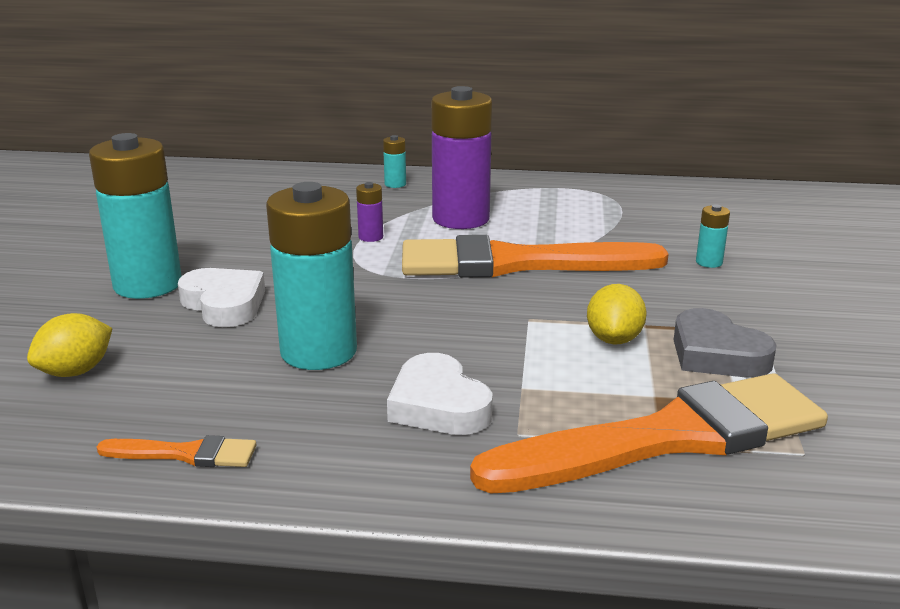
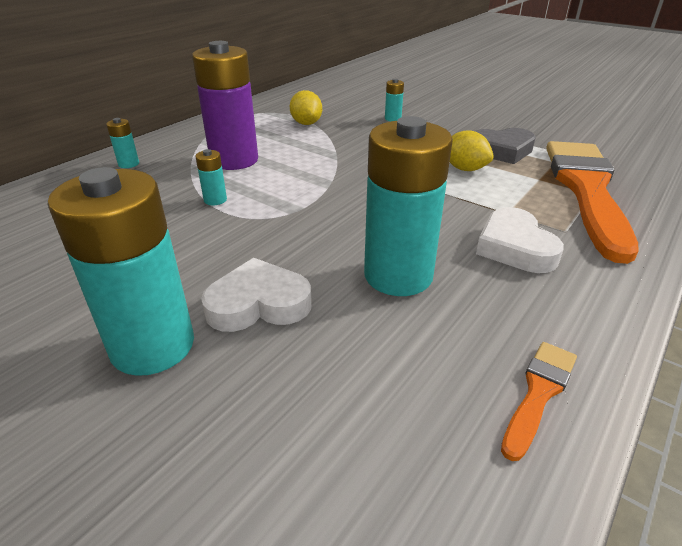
camera: 60 degrees left, 10 degrees up
(76, 371) = (318, 449): yellow lemon -> yellow lemon (306, 123)
(371, 237) = (215, 200): purple battery -> turquoise battery
(438, 405) = (514, 247): white heart -> white heart turned 75 degrees clockwise
(516, 263) = (331, 164): orange brush -> none

